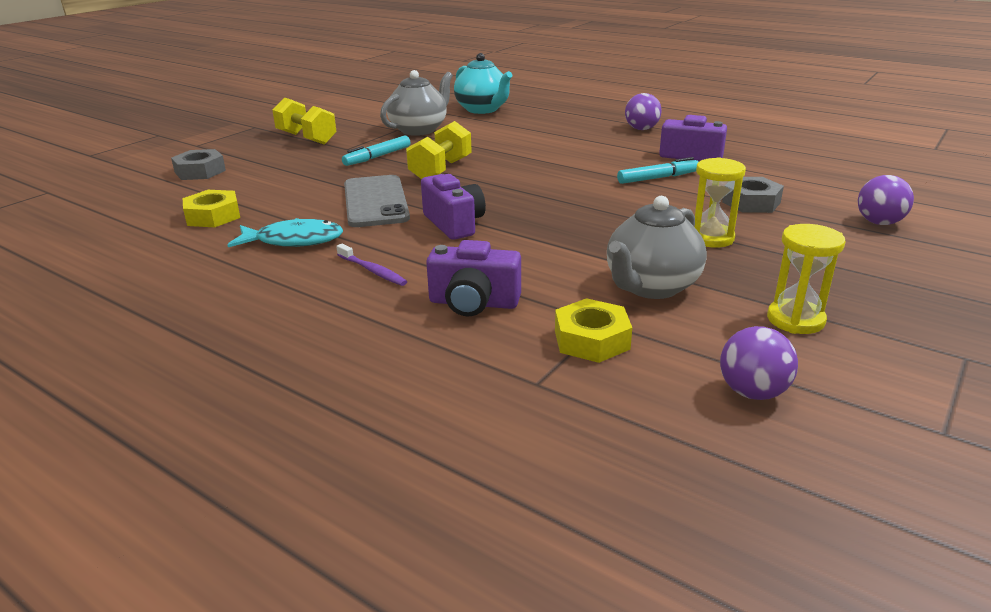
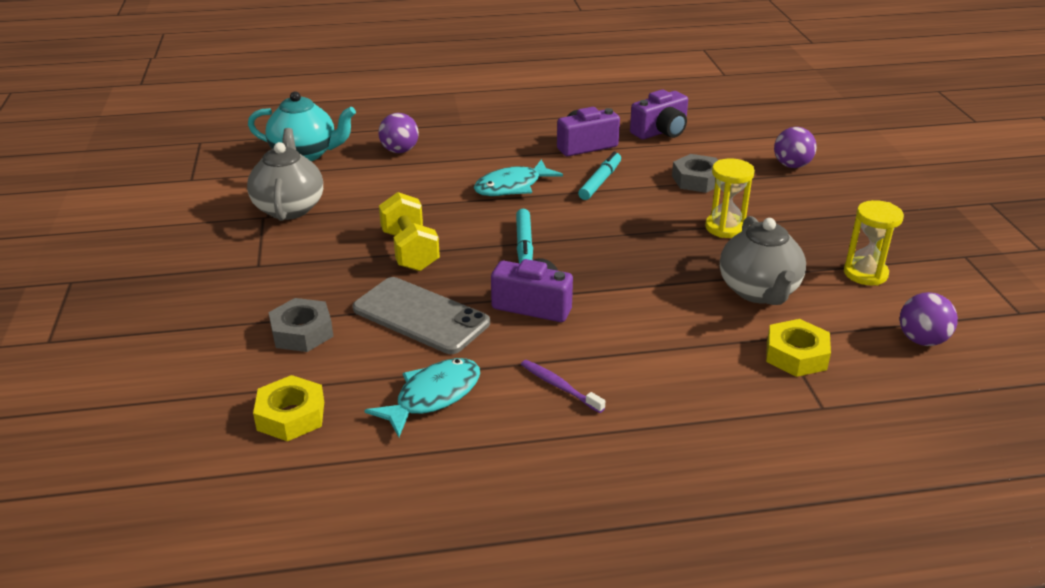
camera: 45 degrees left, 5 degrees up
(200, 171) = (143, 373): grey nut -> grey nut (302, 332)
(307, 138) = (180, 271): yellow dumbbell -> none
(373, 271) = (559, 386): purple toothbrush -> purple toothbrush turned 135 degrees counterclockwise
(377, 157) = (314, 262): turquoise marker -> turquoise marker (524, 245)
(473, 303) = (681, 371): purple camera -> purple camera (661, 132)
(581, 161) = (512, 186): none -> turquoise fish
(641, 129) = (498, 128): purple ball -> purple ball (399, 151)

